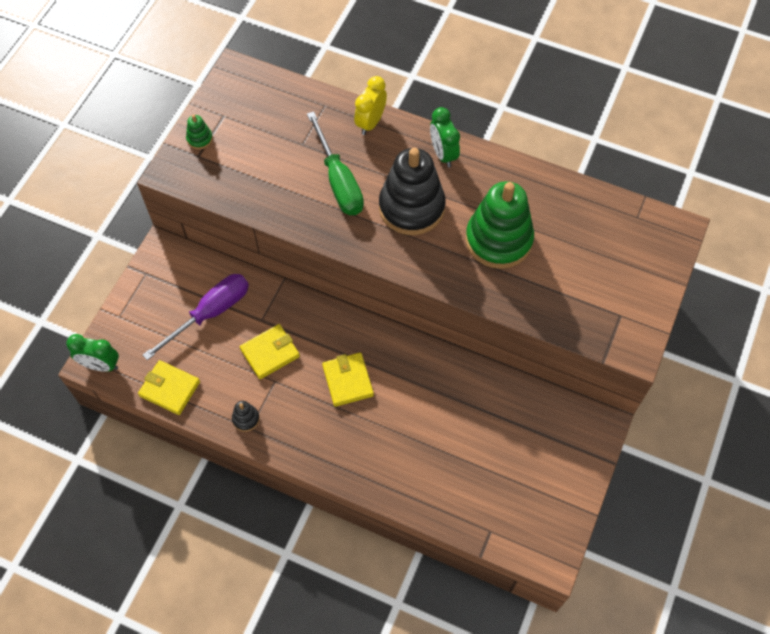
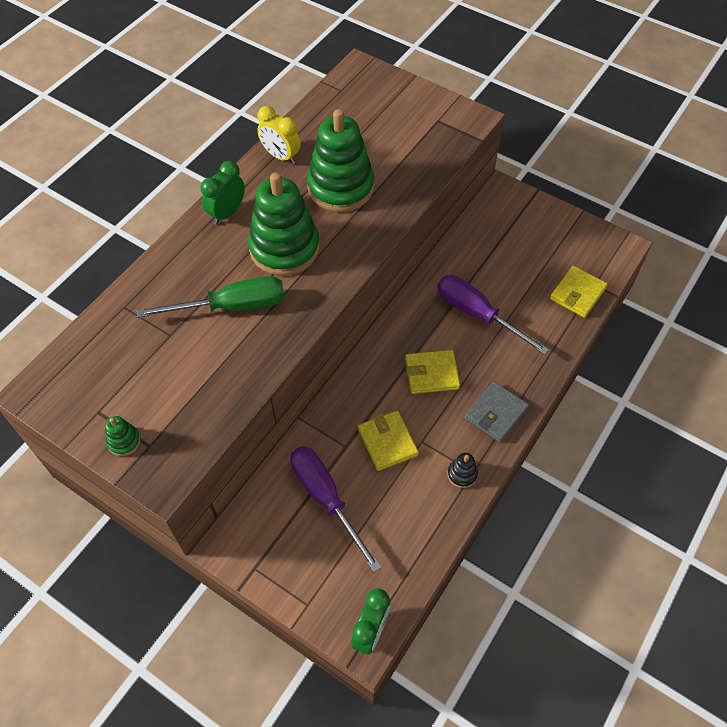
camera: 80 degrees left, 5 degrees down
(169, 389) = (414, 551): yellow wallet -> yellow wallet (577, 293)
(313, 442) = (496, 413): none -> grey wallet
(370, 122) = (164, 268): yellow clock -> yellow clock (281, 156)
(411, 207) = (284, 248): black stacking toy -> green stacking toy
(425, 415) = (477, 314): none -> purple screwdriver
(443, 154) = (227, 213): green clock -> green clock turned 135 degrees clockwise

